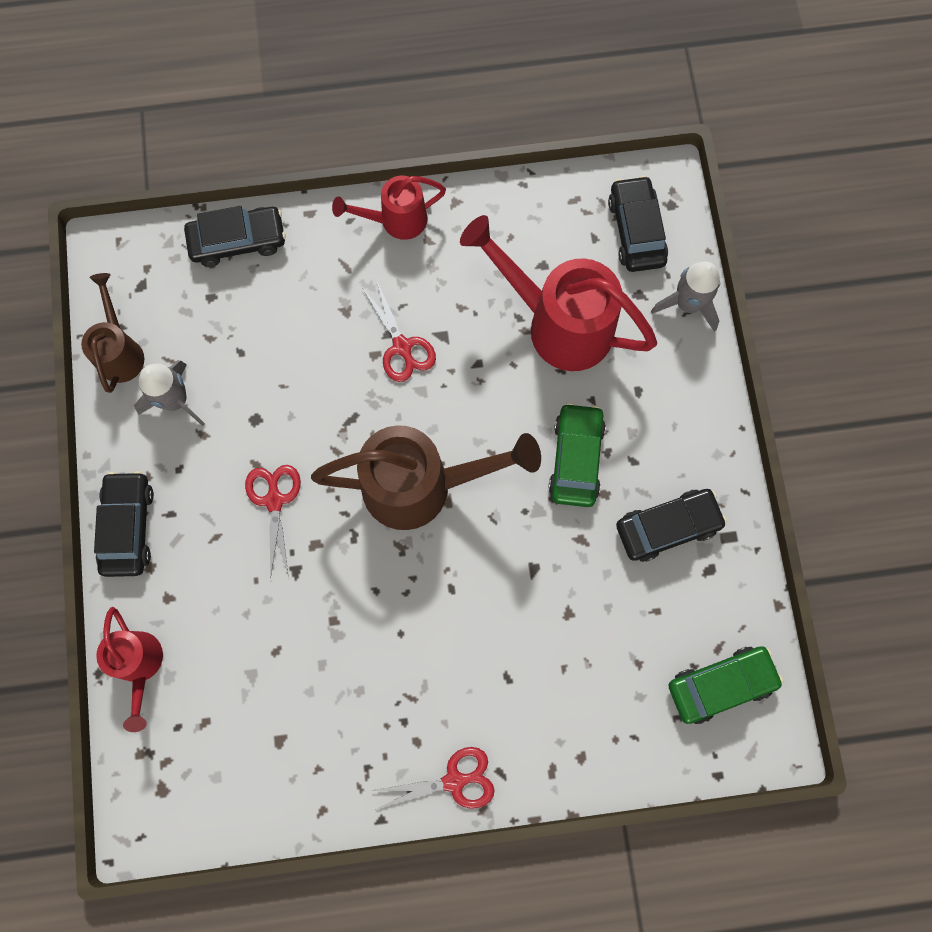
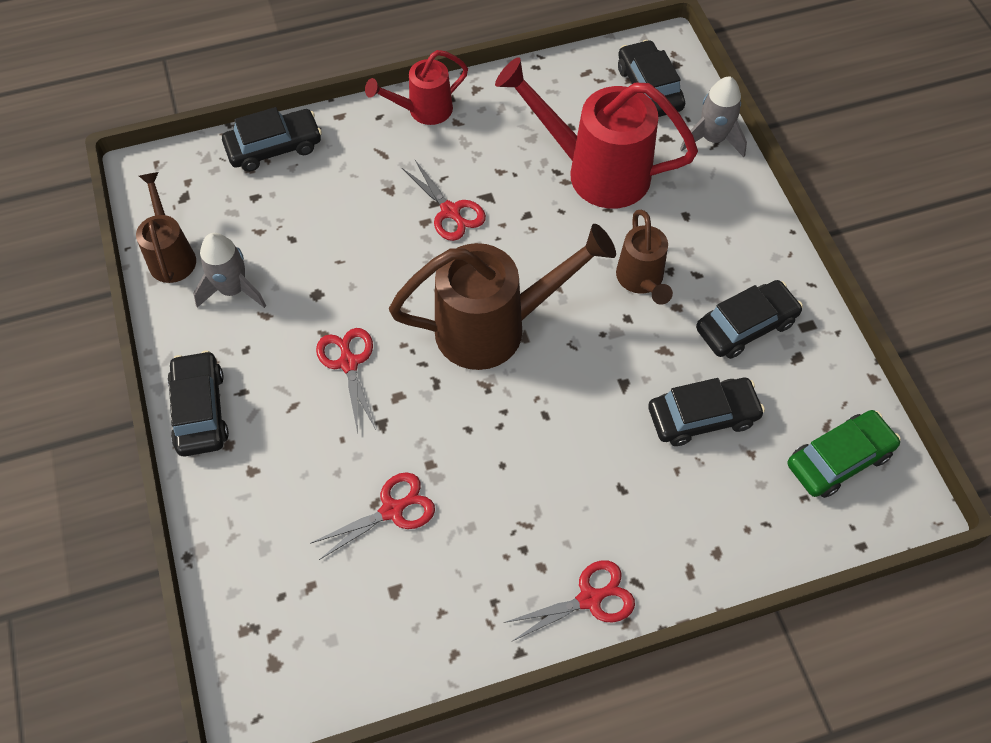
camera: 10 degrees left, 15 degrees down
(140, 665) = (231, 541): red watering can -> none
(290, 661) = (392, 510): none -> red scissors
(576, 459) = (641, 281): green car -> brown watering can
(601, 617) = (702, 416): none -> black car

